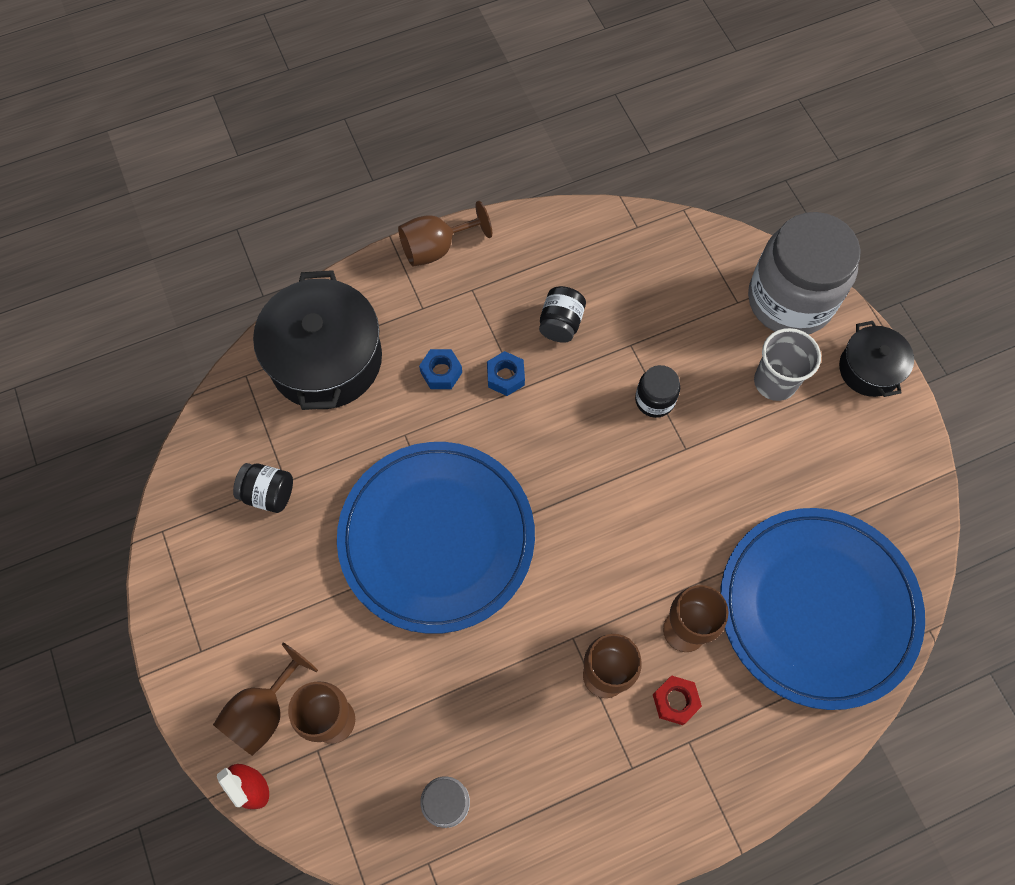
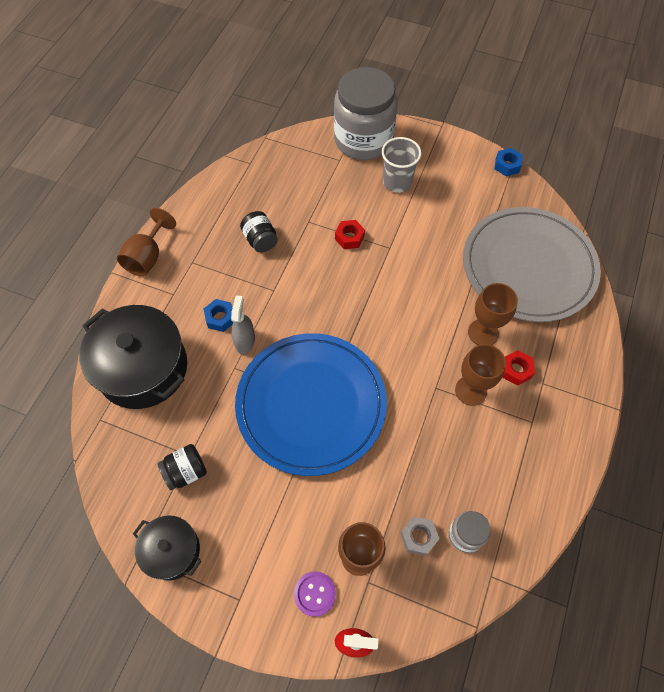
camera: 45 degrees left, 5 degrees down
(264, 711) = (315, 593): brown goblet -> purple button
(402, 759) = (418, 537): none -> grey nut
(440, 417) = (245, 341): none -> grey spray bottle
(505, 376) = (259, 290): blue nut -> blue nut (507, 165)
(654, 400) = (349, 237): black jar -> red nut
(817, 608) = (528, 267): blue plate -> grey plate
(869, 369) = (433, 142): black pot -> black pot (172, 550)

